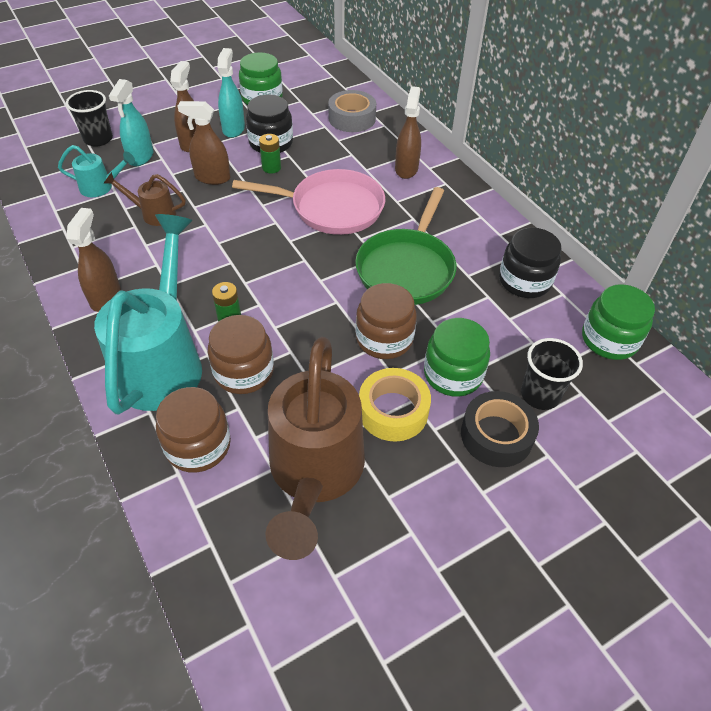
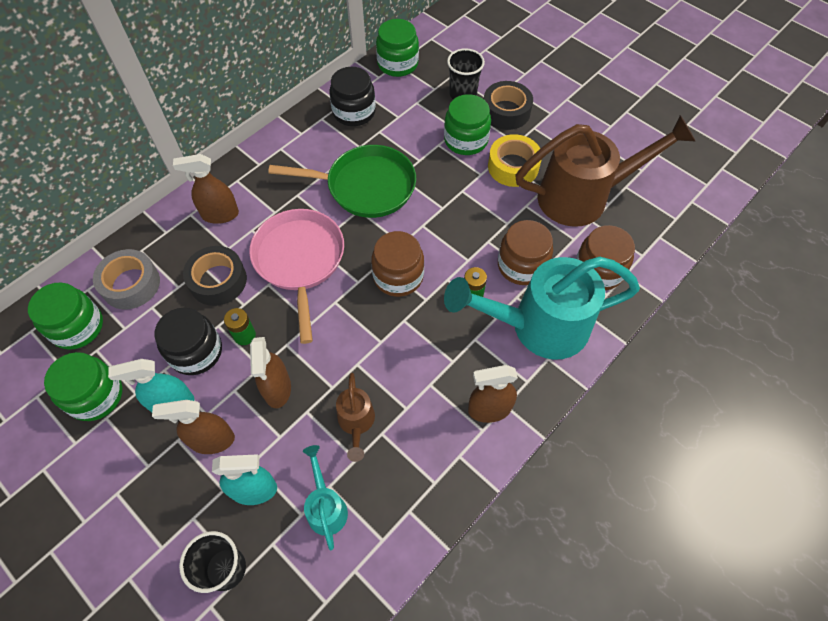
camera: 105 degrees left, 10 degrees up
(324, 94) = (77, 327): none -> green jar
(333, 160) = (218, 281): none -> black tape
(384, 339) = (449, 185): brown jar -> brown jar (398, 276)

